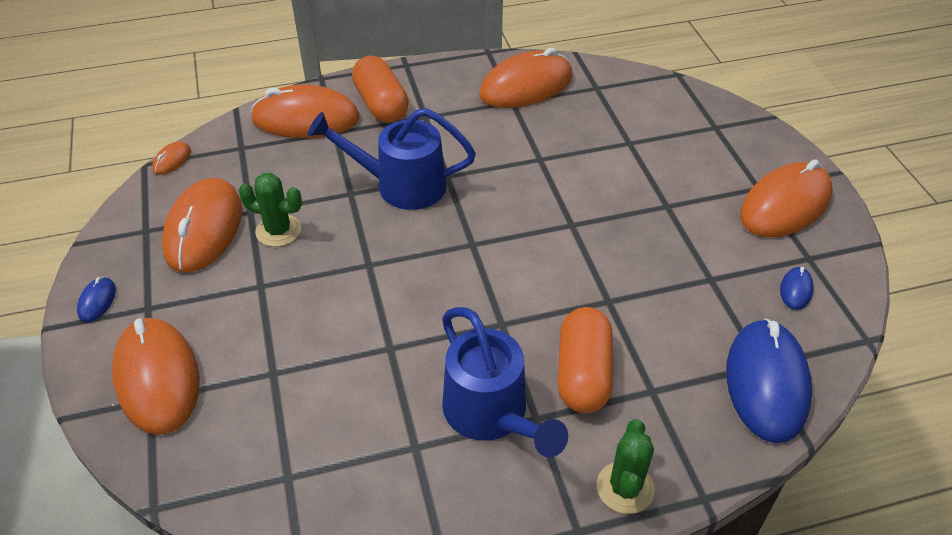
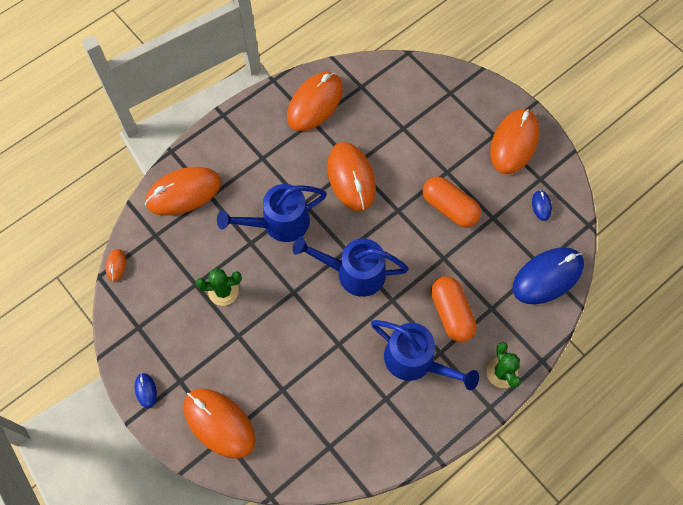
camera: 25 degrees left, 20 degrees up
(204, 229) = (175, 310): orange mouse -> orange mouse (351, 178)
(381, 104) = (227, 159): orange capsule -> orange capsule (449, 208)
(465, 272) = (353, 273): none -> blue watering can
(766, 383) = (547, 277): blue mouse -> blue mouse turned 75 degrees clockwise

